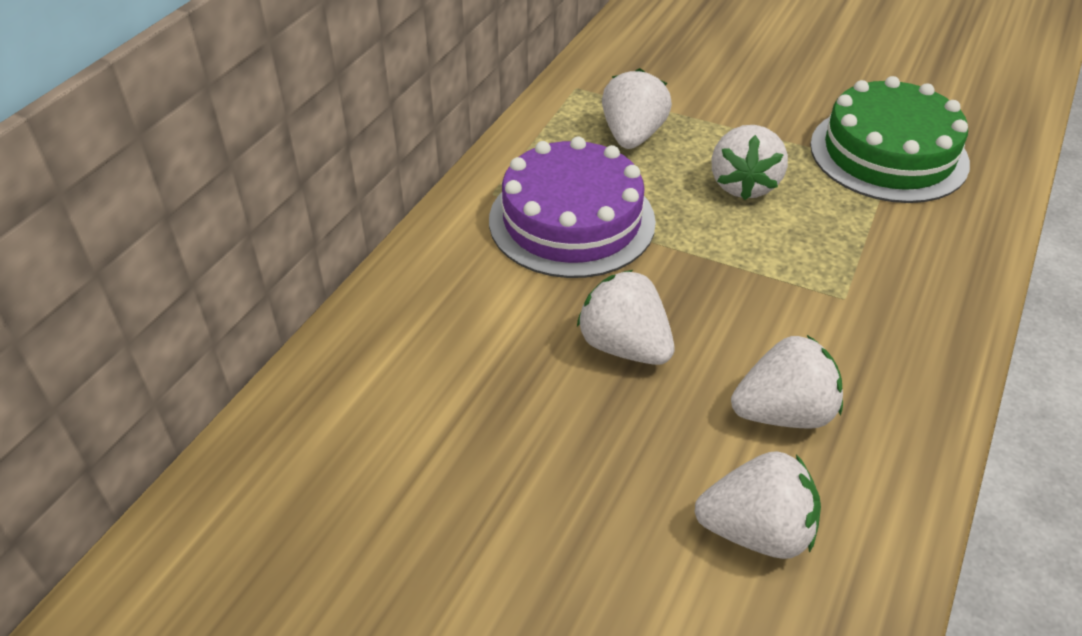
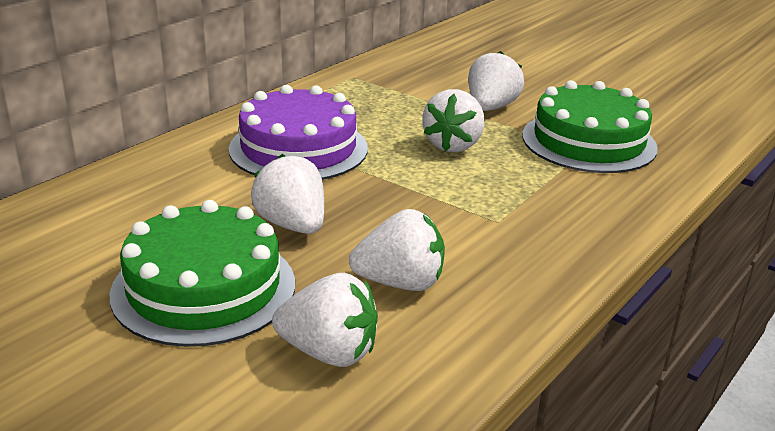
camera: 10 degrees right, 15 degrees down
(574, 463) = (204, 288): none -> green cake
(632, 136) = (379, 107): white strawberry -> white strawberry (491, 108)

